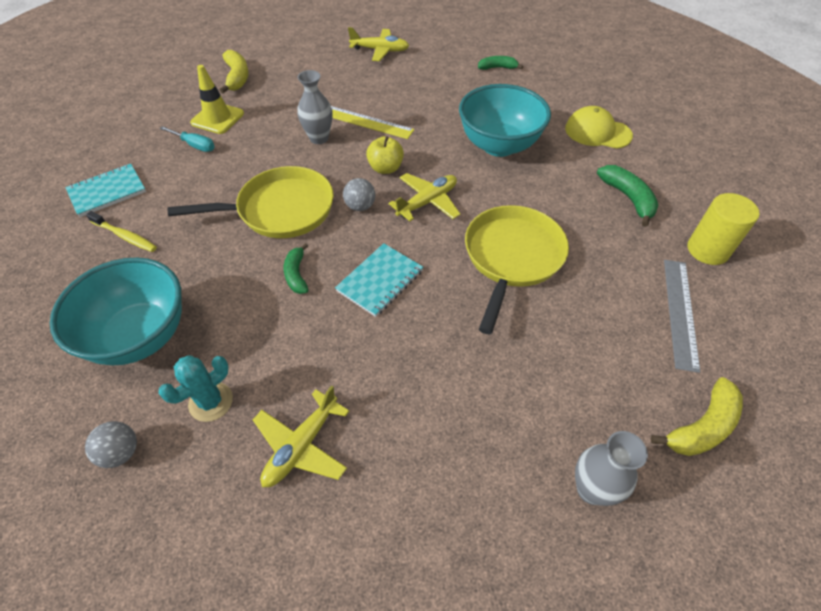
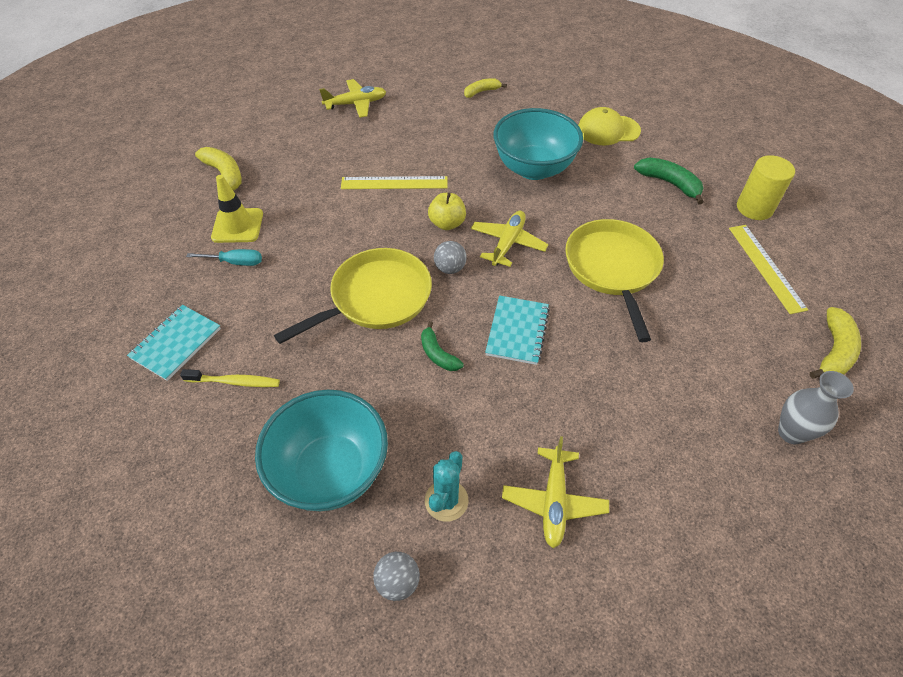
camera: 25 degrees left, 0 degrees up
(319, 138) = (361, 214): grey vase -> none
(497, 68) = (481, 92): green banana -> yellow banana
(680, 312) = (766, 267): grey ruler -> yellow ruler

